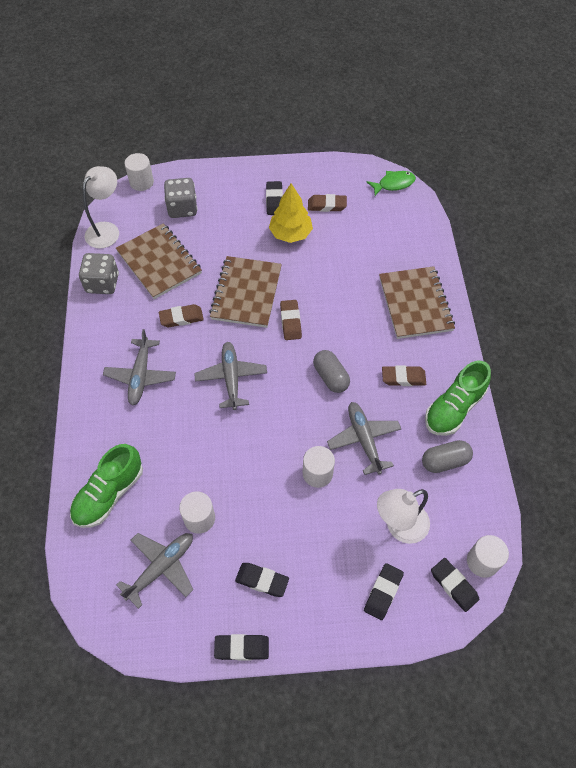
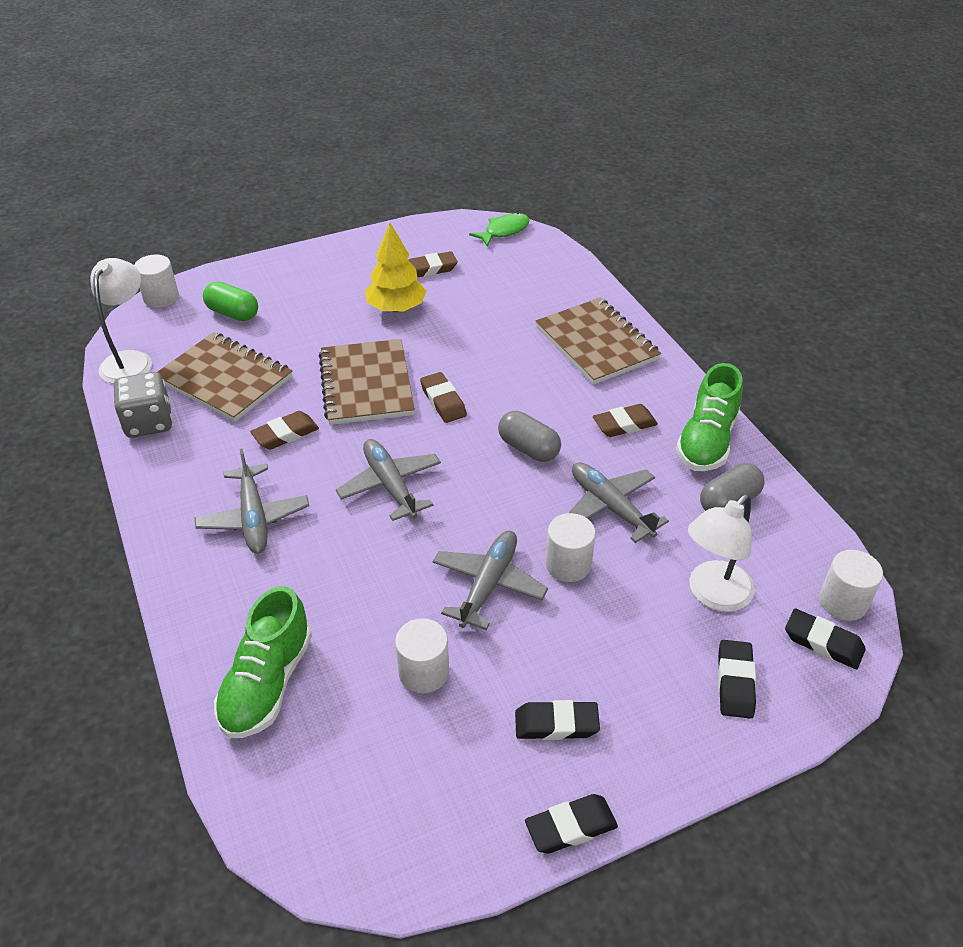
camera: 20 degrees left, 15 degrees down
(161, 567) = (394, 757): grey plane -> grey plane (488, 584)
(182, 208) = (233, 313): grey dice -> green capsule
(274, 200) = (357, 278): black eraser -> none

